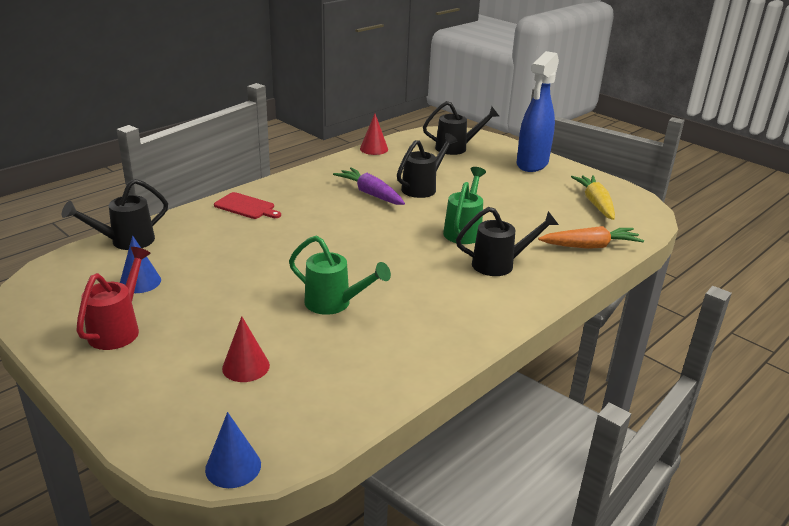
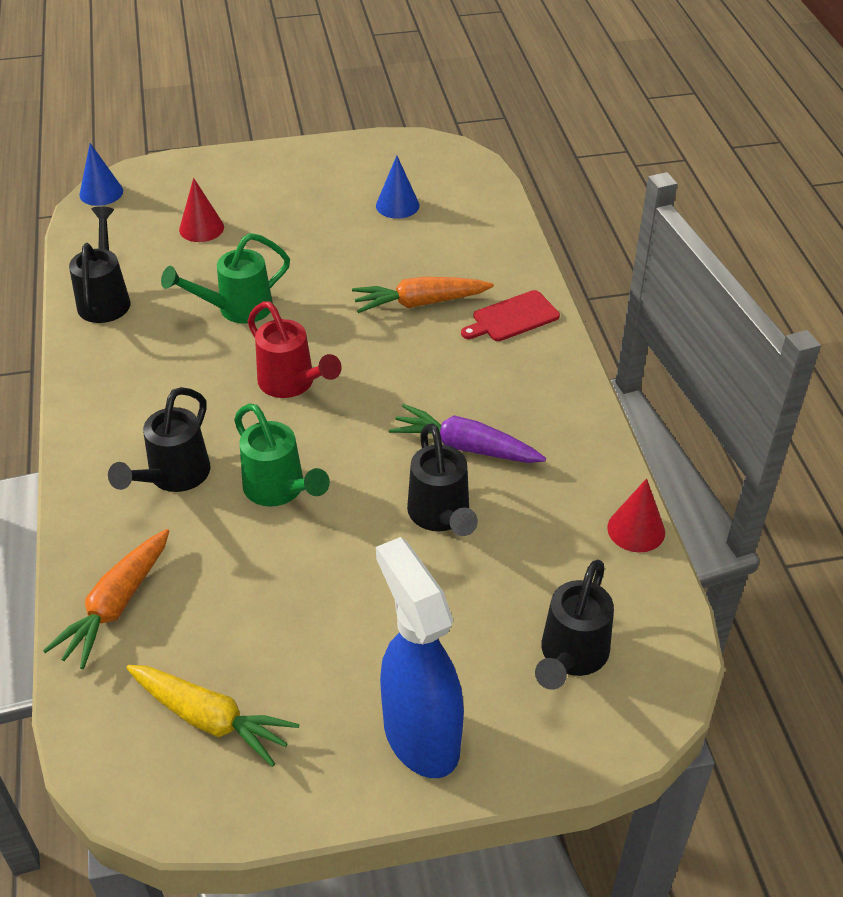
camera: 125 degrees right, 15 degrees up
(119, 328) = (327, 180): red watering can -> red watering can (292, 384)
(125, 242) = (492, 212): black watering can -> black watering can (105, 298)
(259, 238) = (419, 303): none -> orange carrot
(370, 194) = (464, 447): purple carrot -> purple carrot turned 150 degrees counterclockwise

